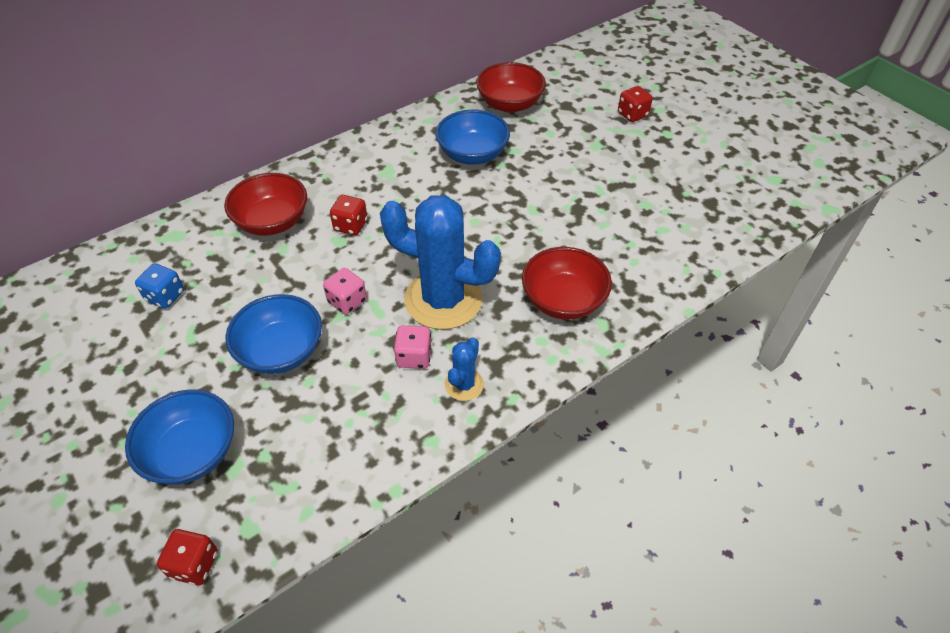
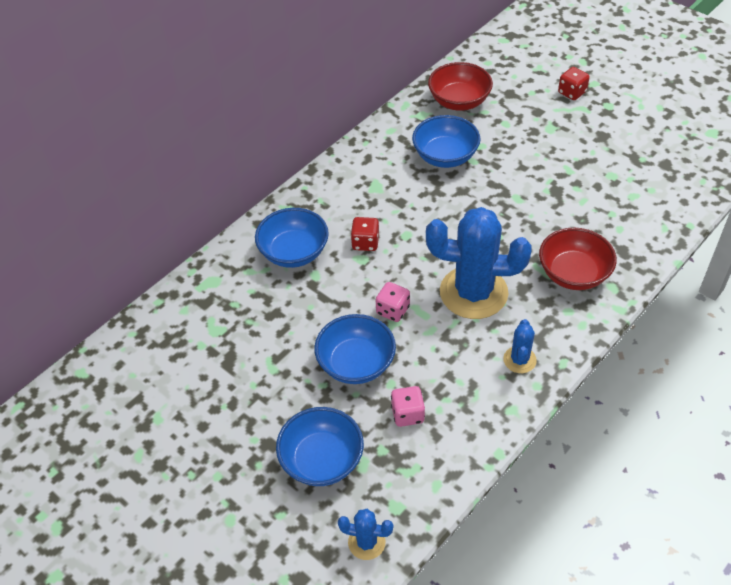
camera: 10 degrees left, 0 degrees up
(165, 296) = (231, 337): blue dice -> none
(194, 564) = (366, 542): red dice -> blue cactus
(272, 222) = (294, 252): red bowl -> blue bowl
(414, 357) = (469, 345): pink dice -> pink dice (407, 414)

